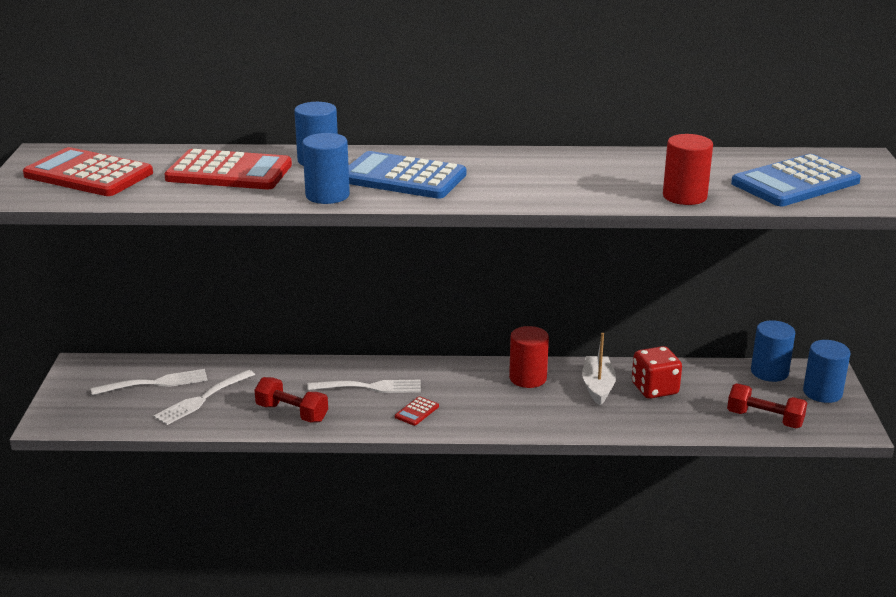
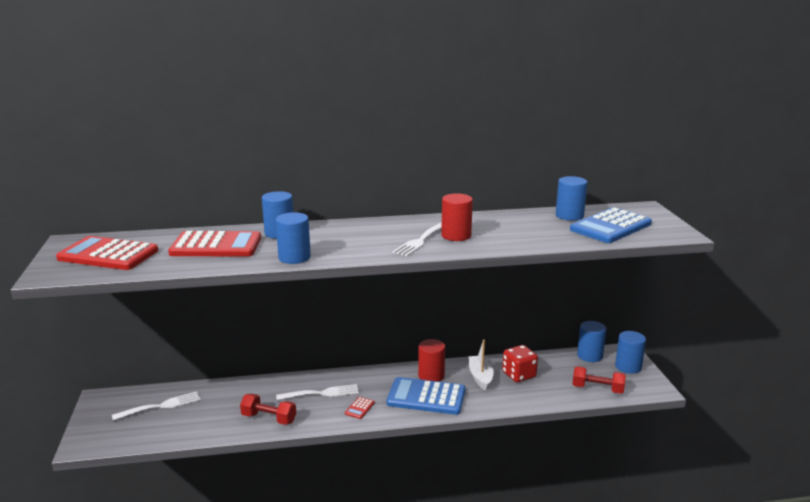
camera: 10 degrees left, 5 degrees down
(202, 399) = (199, 415): white fork -> white fork (421, 240)
(402, 177) = (344, 241): blue calculator -> blue calculator (426, 397)
(684, 196) = (543, 241): red cylinder -> red cylinder (456, 235)
(741, 162) = (569, 216): none -> blue cylinder

